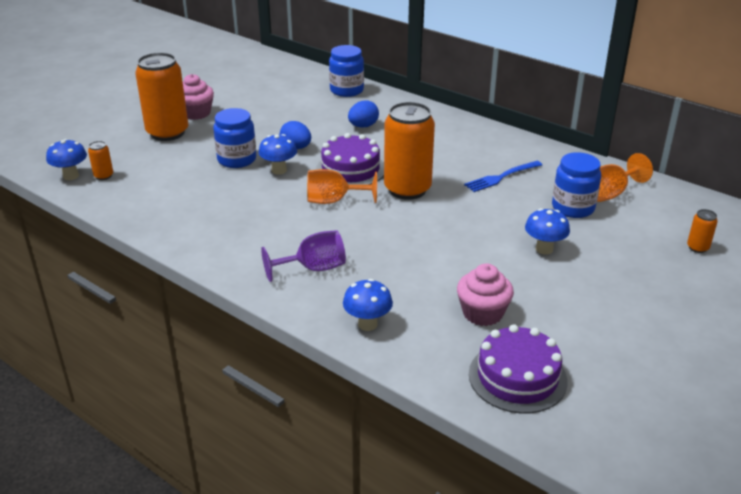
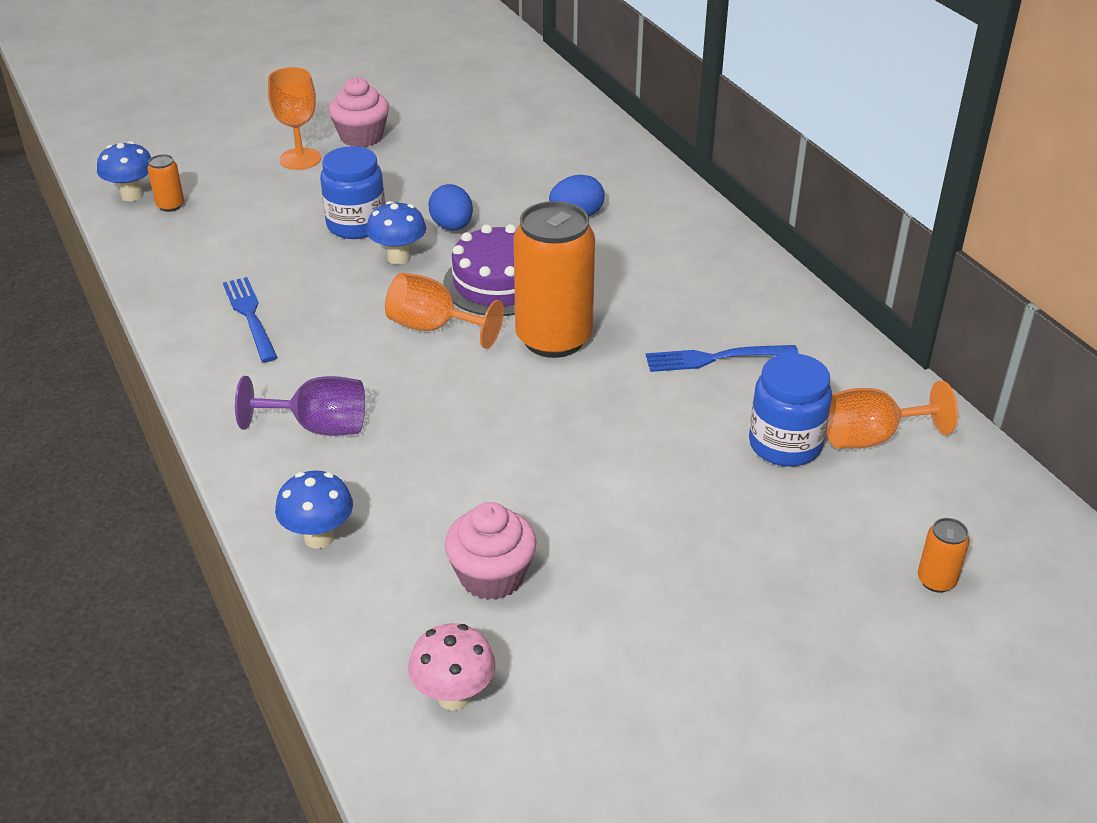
camera: 25 degrees right, 5 degrees up
(167, 133) = (300, 159): orange can -> orange goblet
(215, 222) = (250, 316): none -> blue fork
(346, 90) = (602, 148): blue jar -> none
(517, 377) = (454, 696): purple cake -> pink mushroom
(544, 249) = (676, 501): blue mushroom -> none

